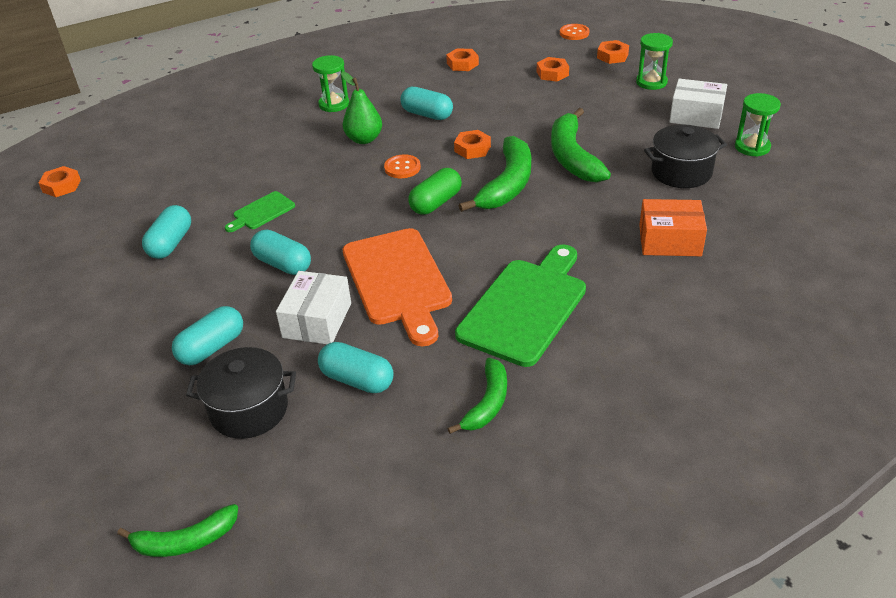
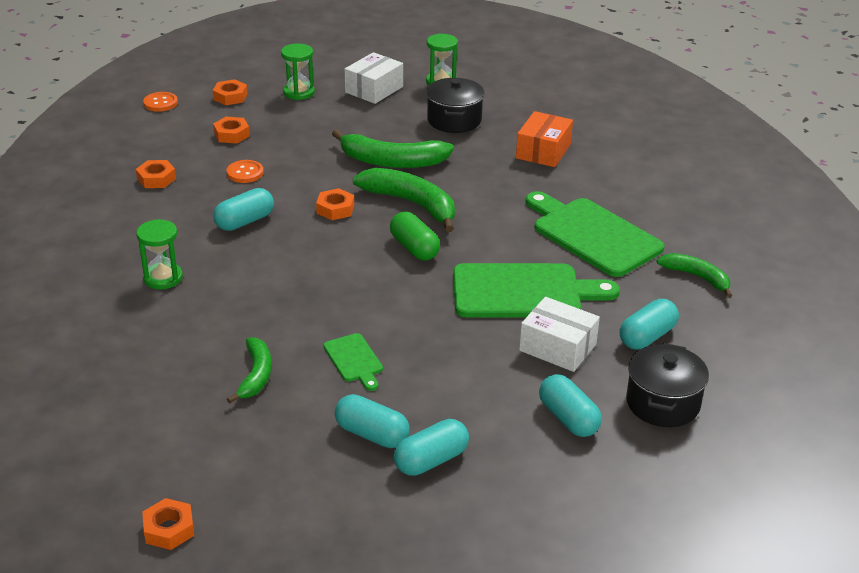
camera: 75 degrees left, 5 degrees down
(185, 541) = (804, 455): green banana -> green banana (256, 375)
(283, 264) = (458, 357): turquoise capsule -> turquoise capsule (431, 460)
(364, 139) = (260, 270): green pear -> none
(398, 281) = (523, 292): orange cutting board -> green cutting board
(402, 168) = (337, 256): orange button -> orange button (245, 173)

